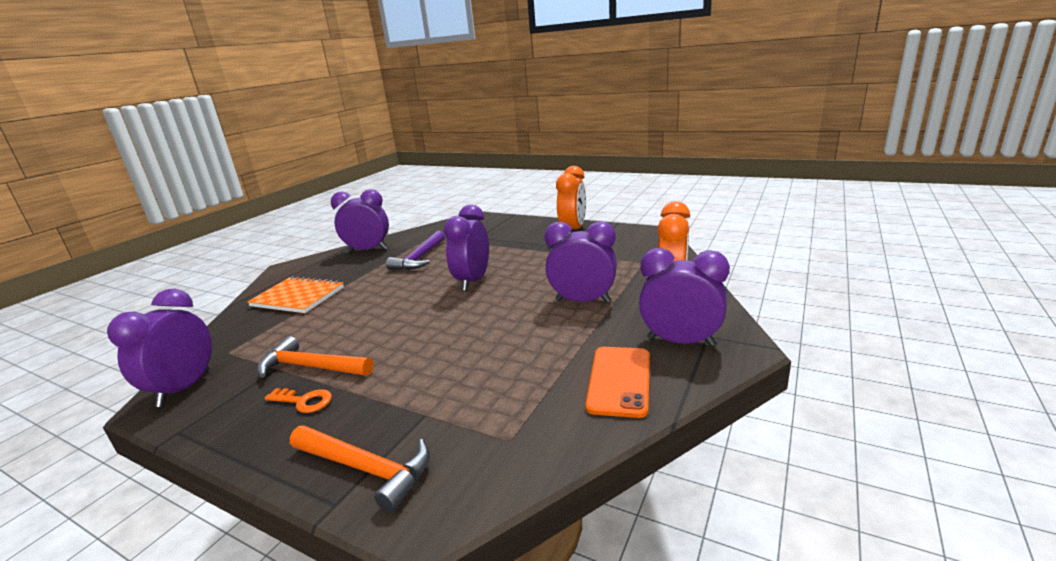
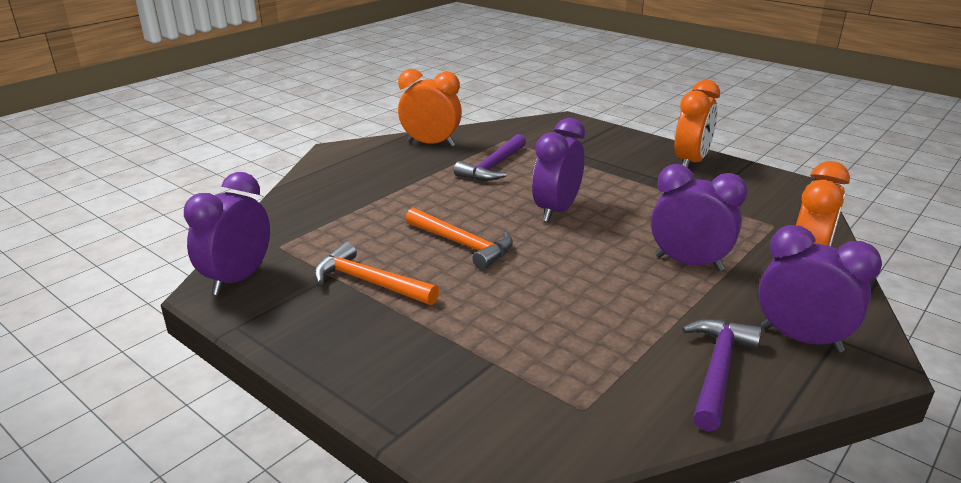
camera: 10 degrees right, 5 degrees up
(298, 297) = (351, 192): orange notebook -> none
(304, 401) = (364, 320): orange key -> none
(366, 468) = (430, 406): orange hammer -> orange hammer (462, 244)
(368, 250) = (431, 144): purple clock -> orange clock
(619, 381) = (717, 370): orange phone -> purple hammer

